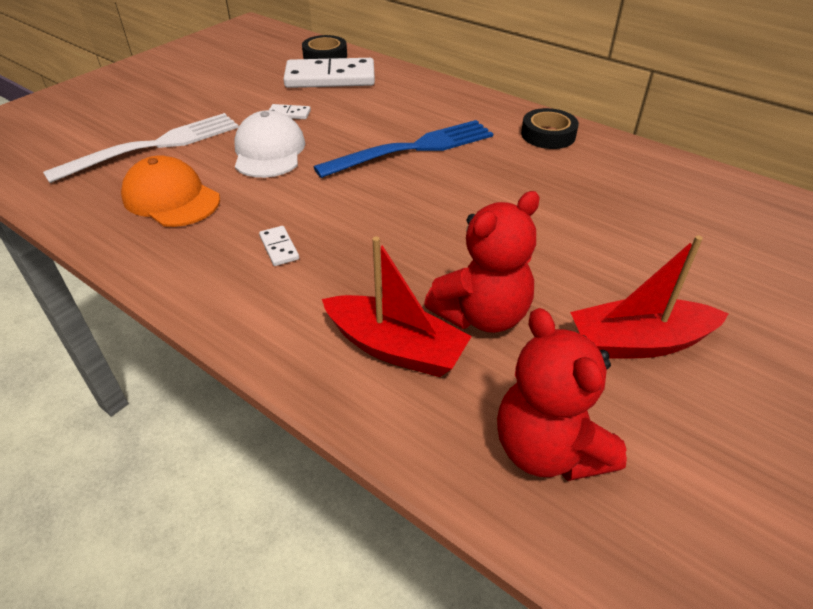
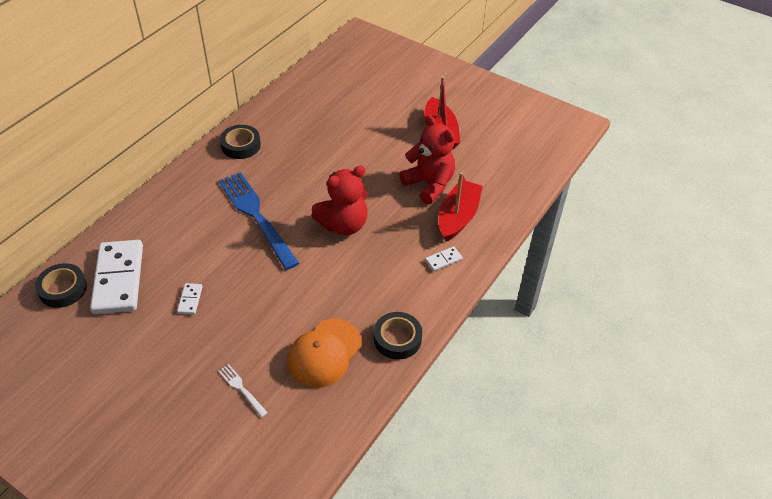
camera: 95 degrees left, 5 degrees up
(155, 146) = (241, 389): white fork -> white fork, size x0.42
(161, 259) = (397, 339): none -> black tape
(269, 151) = (255, 303): white cap -> none
(279, 248) = (380, 277): white domino -> white domino (443, 260)
(548, 449) = (506, 167): red teddy bear -> red teddy bear (343, 224)

